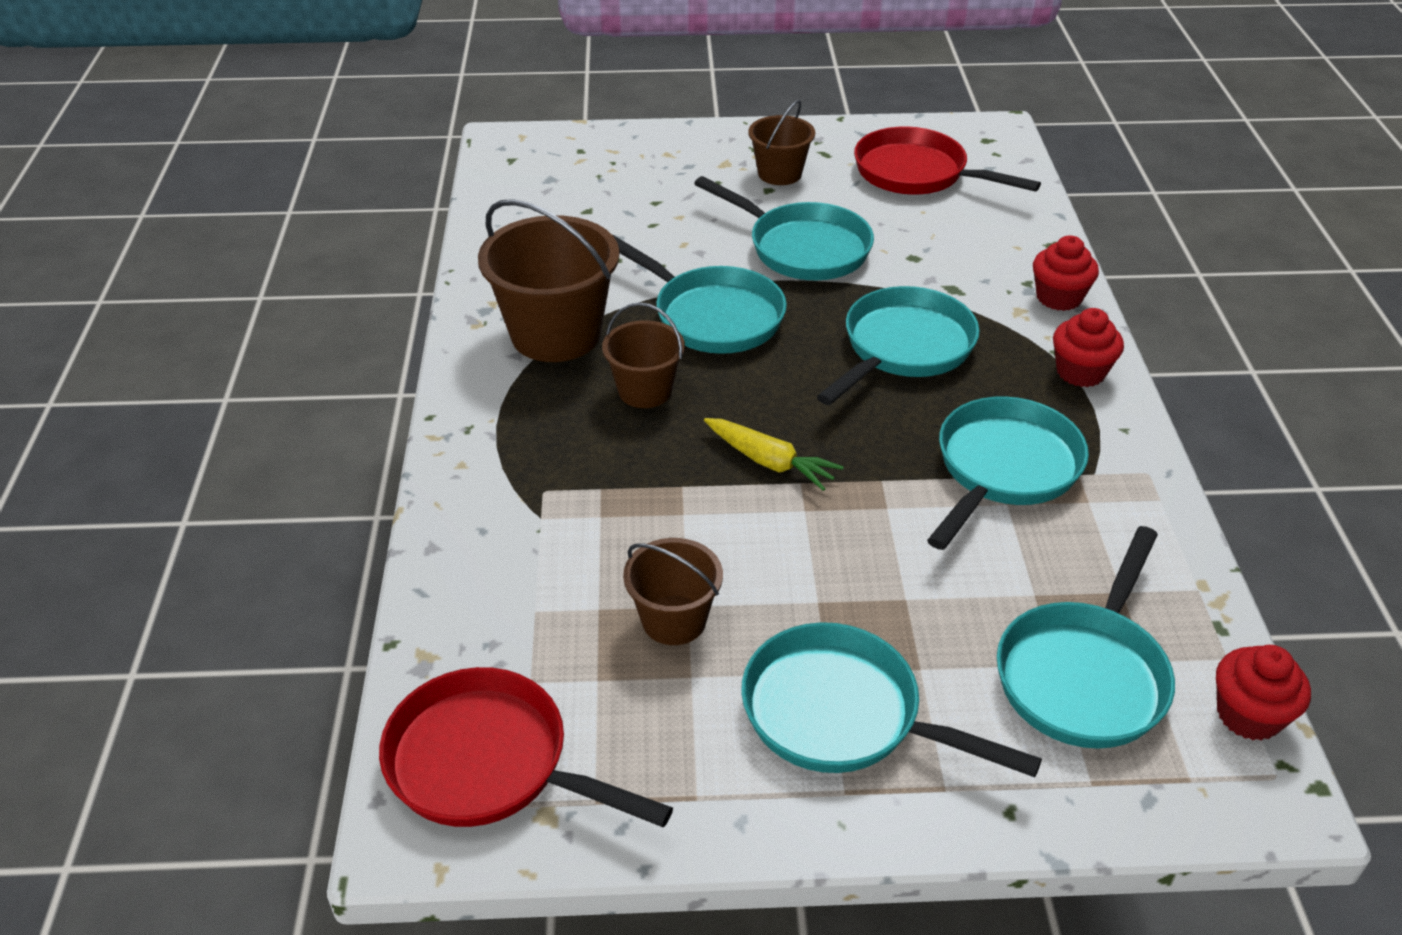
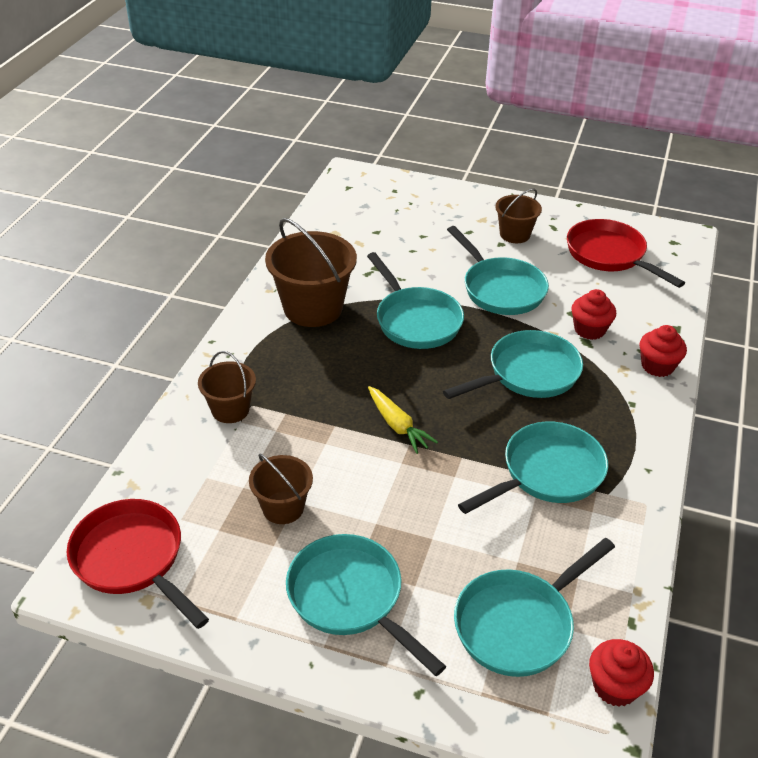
camera: 20 degrees right, 0 degrees up
(645, 391) = (346, 358): brown bucket -> brown bucket (230, 410)
(1080, 372) = (641, 422): red cupcake -> red cupcake (589, 330)

